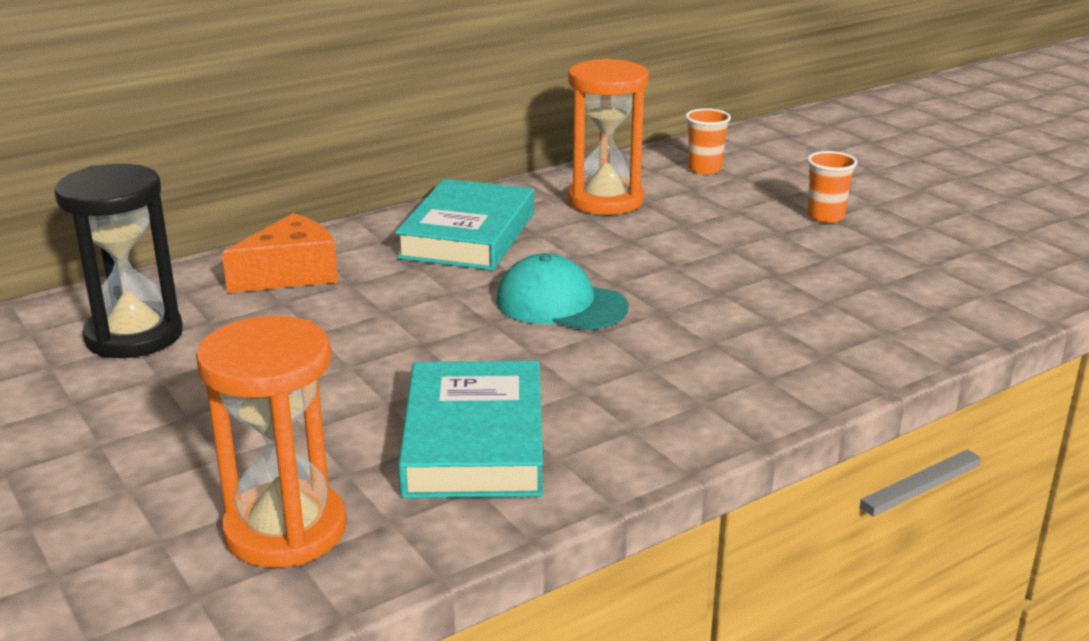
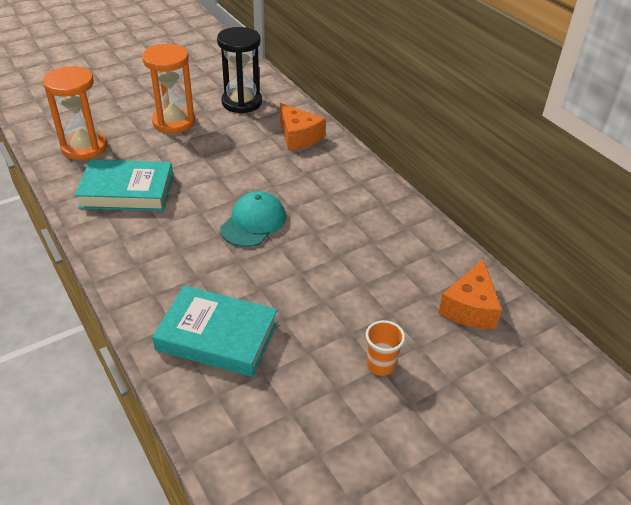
camera: 90 degrees right, 15 degrees up
(468, 235) = (344, 191): turquoise book -> turquoise book (217, 336)
(605, 200) = (402, 250): orange hourglass -> orange hourglass (174, 122)
(704, 169) = (470, 307): orange cup -> orange cheese

